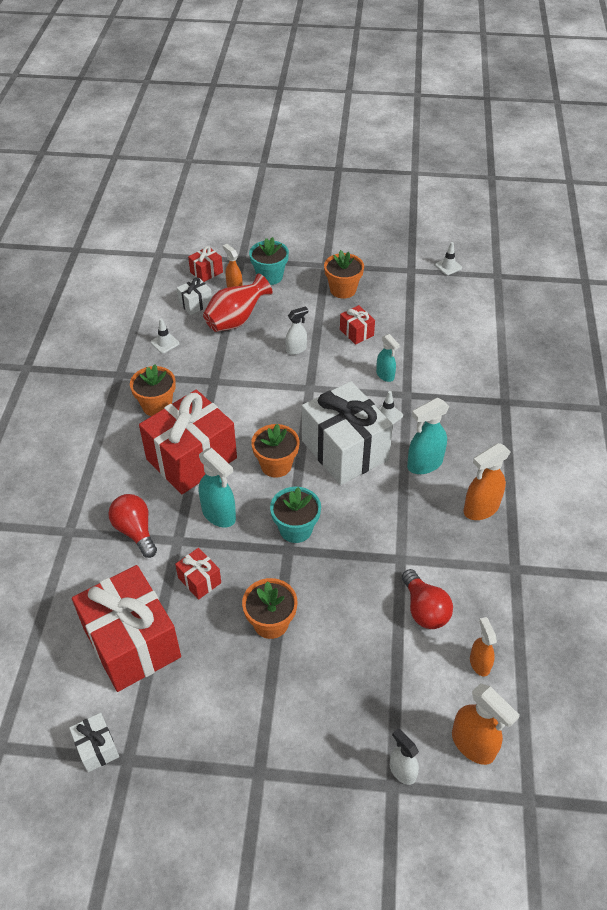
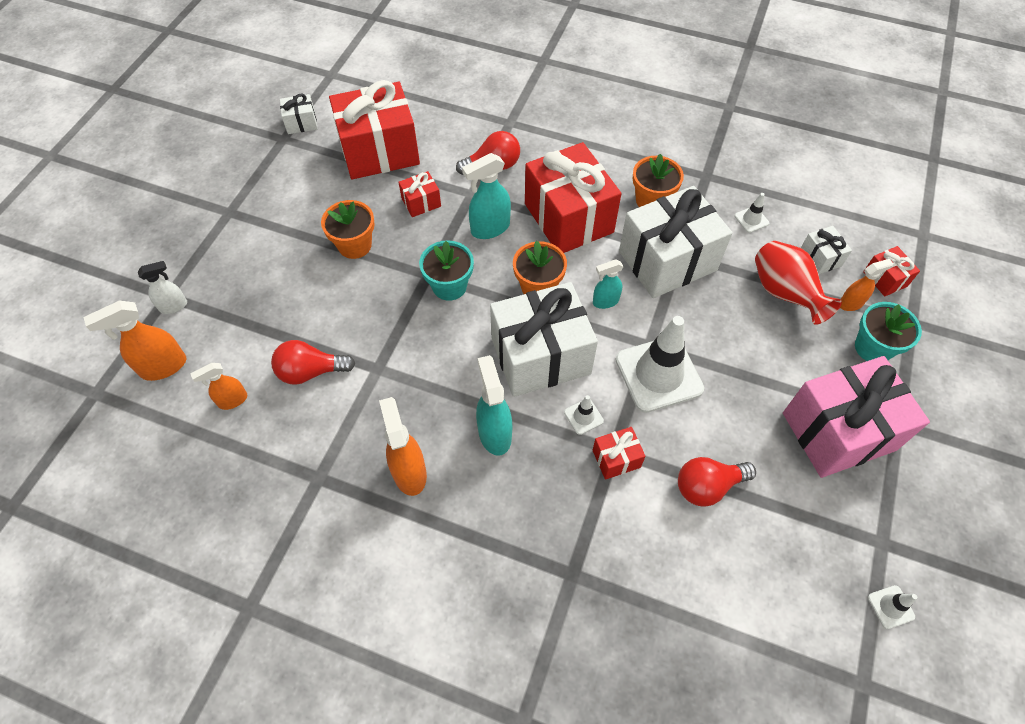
camera: 105 degrees right, 10 degrees up
(223, 387) = (667, 261): none -> white gift
(296, 349) = (720, 346): white spray bottle -> none
(333, 379) = (658, 374): none -> white traffic cone
(343, 289) = (838, 431): orange flower pot -> pink gift
(356, 332) = (743, 424): red gift -> red gift (616, 459)
(385, 375) = (654, 435): turquoise spray bottle -> turquoise spray bottle (605, 301)
(411, 345) = (707, 486): none -> red light bulb
(479, 663) = (232, 400): orange spray bottle -> orange spray bottle turned 150 degrees clockwise

